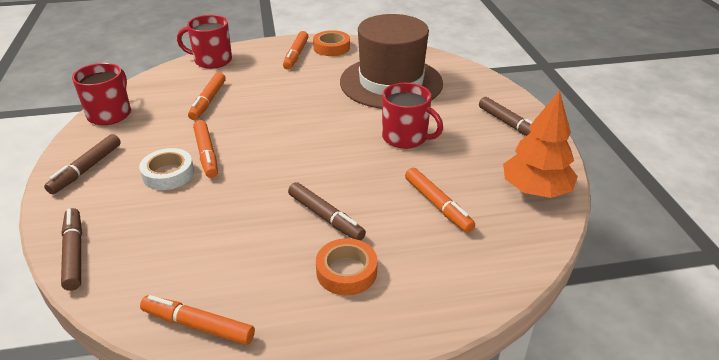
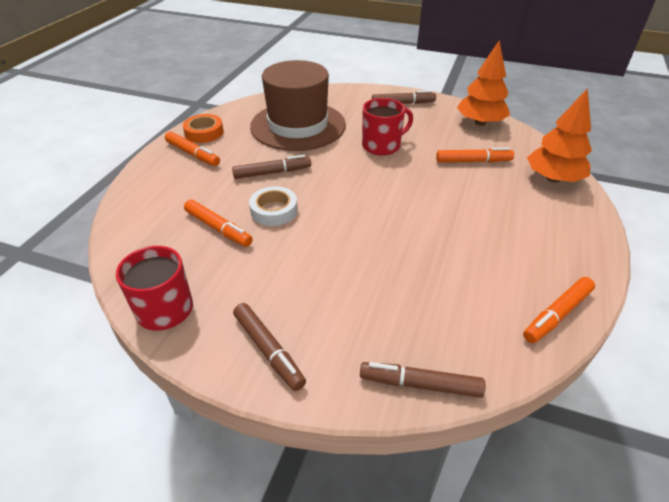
camera: 60 degrees left, 5 degrees up
(168, 174) = (330, 286): white tape -> white tape (274, 210)
(206, 154) = (316, 253): orange marker -> none
(212, 60) = (135, 205): red mug -> none
(325, 217) = (457, 212): brown marker -> brown marker (272, 173)
(346, 271) = (525, 222): orange tape -> none
(463, 279) = (553, 178): none -> orange tree

